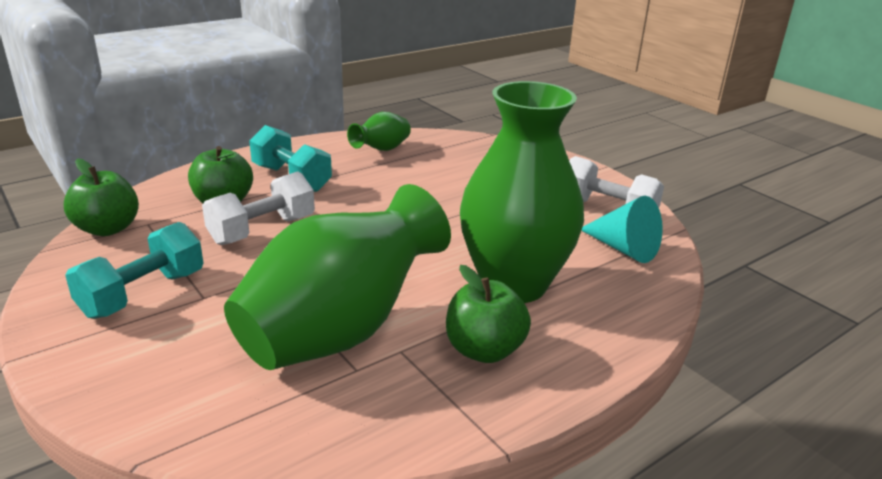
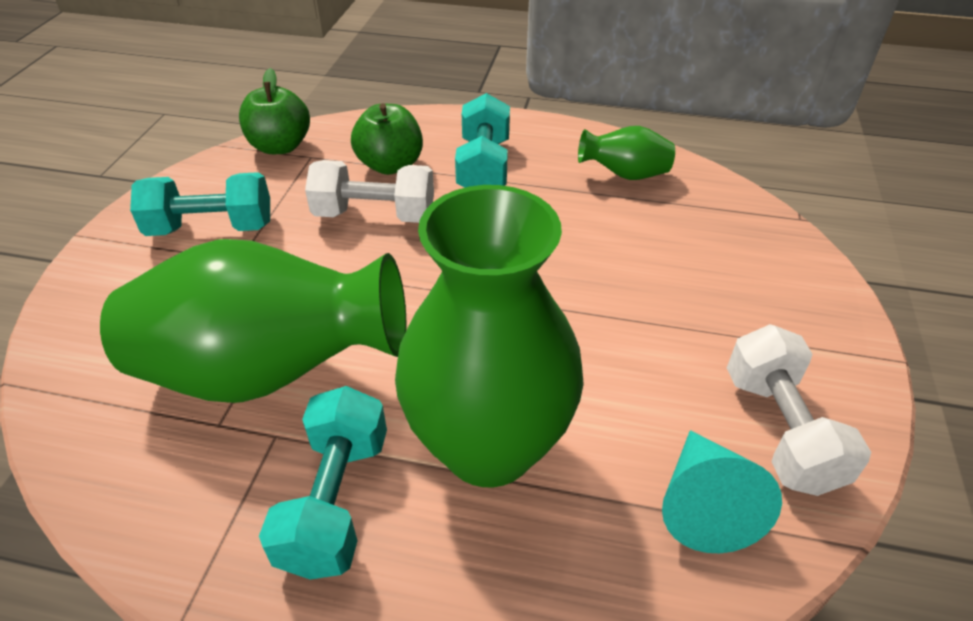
camera: 50 degrees right, 15 degrees up
(484, 350) = (335, 501): green apple -> turquoise dumbbell

